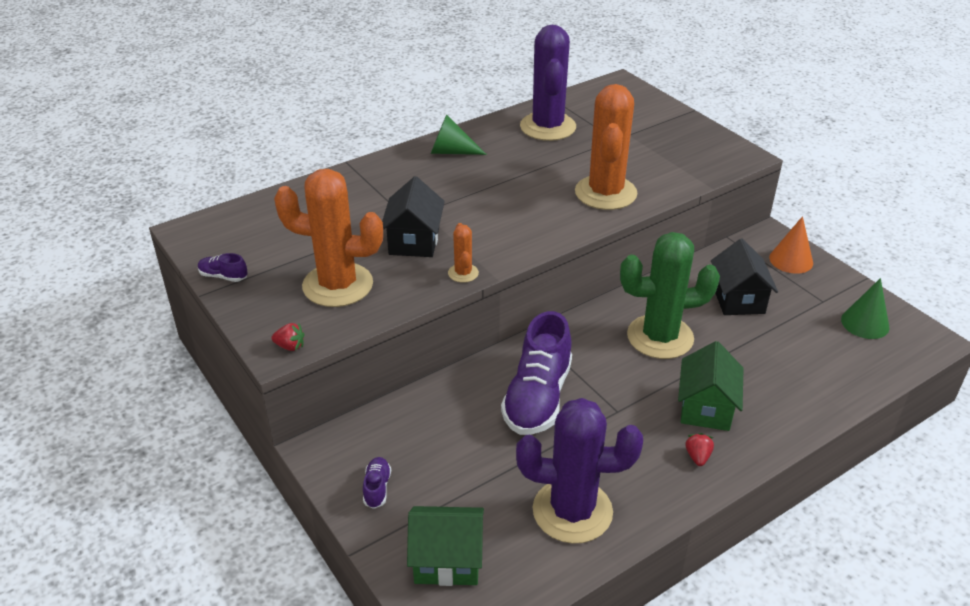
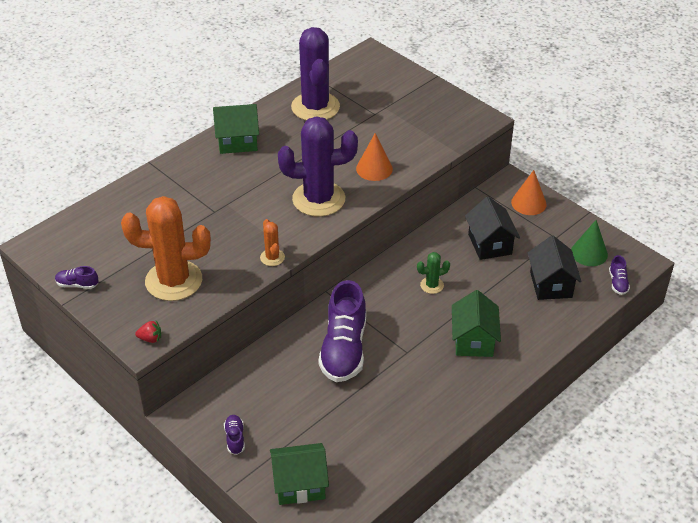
camera: 10 degrees left, 5 degrees up
(414, 241) = (226, 233): black house -> black house (551, 284)
(451, 151) = (237, 142): green cone -> green house
(572, 511) = (384, 435): purple cactus -> purple cactus (318, 199)
(605, 193) = (374, 168): orange cactus -> orange cone
(660, 337) = (432, 285): green cactus -> green cactus, size x0.44
(697, 457) = (471, 380): red strawberry -> none
(902, 362) = (618, 283): none -> purple shoe

